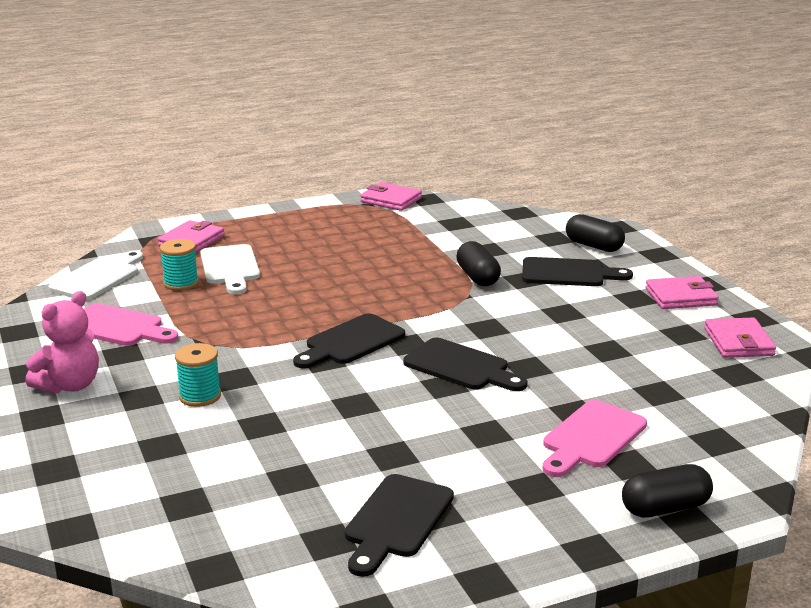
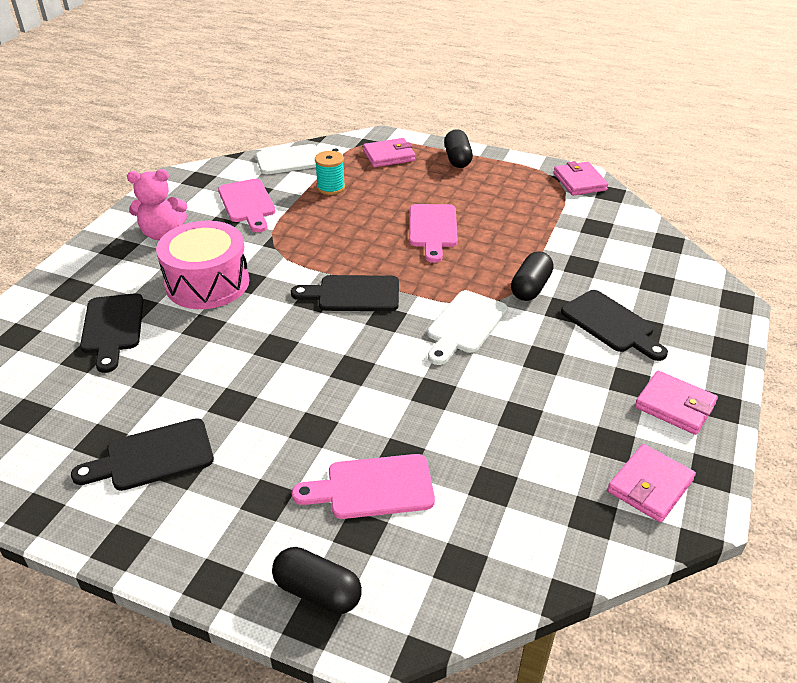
camera: 45 degrees right, 15 degrees up
(200, 396) = (207, 283): turquoise spool -> pink drum
(230, 267) = (378, 189): white cutting board -> white cutting board (465, 325)
(333, 274) = (433, 229): none -> pink cutting board
(461, 367) = (388, 361): black cutting board -> black cutting board (112, 327)
(594, 246) = (680, 309): black capsule -> black capsule (457, 159)

